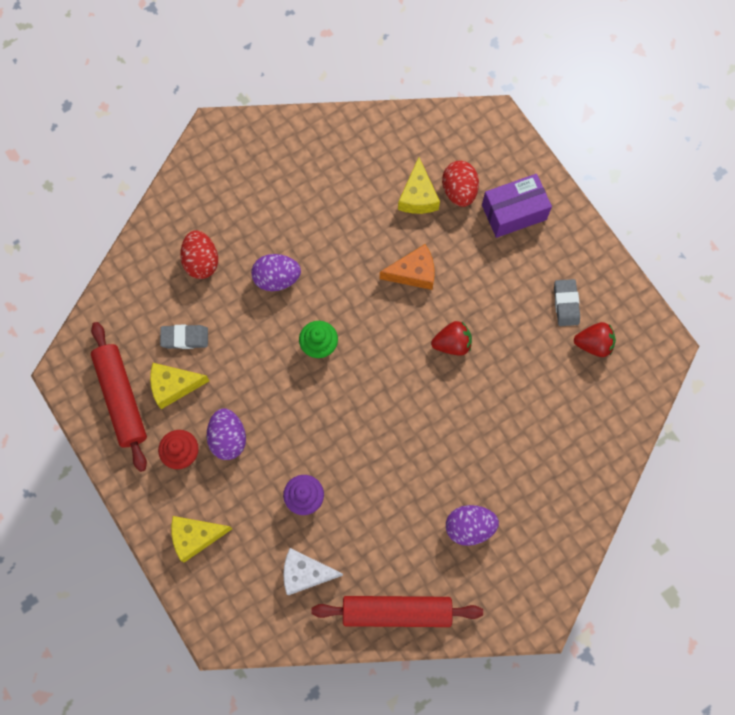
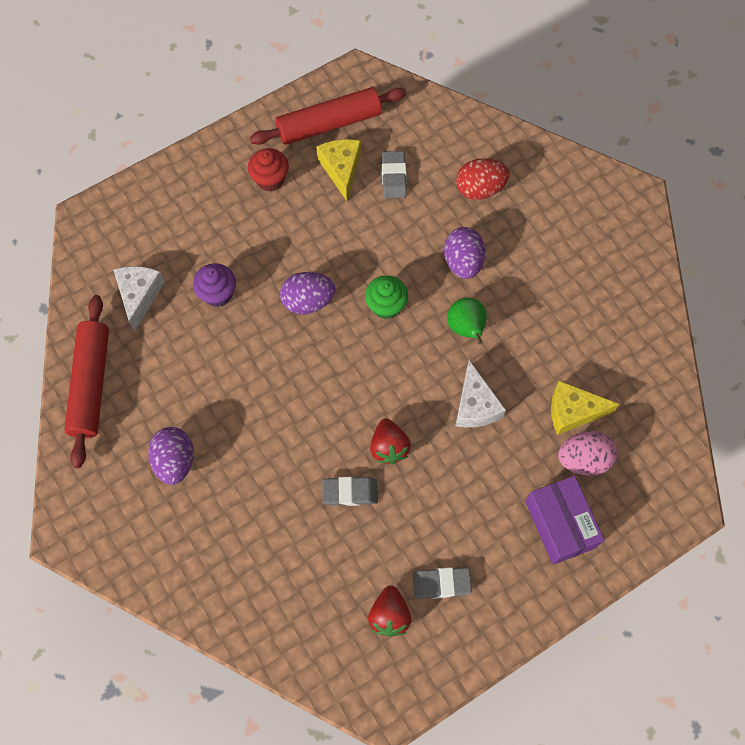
camera: 90 degrees right, 5 degrees down
(196, 537) = (184, 195): yellow cheese -> none
(228, 438) = (284, 220): purple egg -> purple egg (308, 301)
(342, 278) = (466, 328): none -> green pear
(413, 273) = (475, 405): orange cheese -> white cheese
(459, 191) = (583, 459): red egg -> pink egg
(493, 375) = (350, 492): none -> grey eraser

